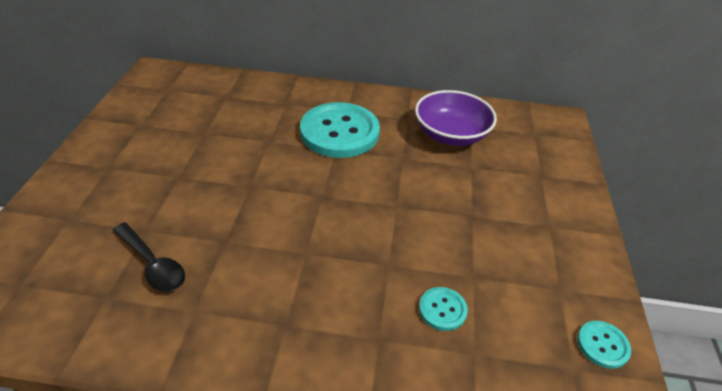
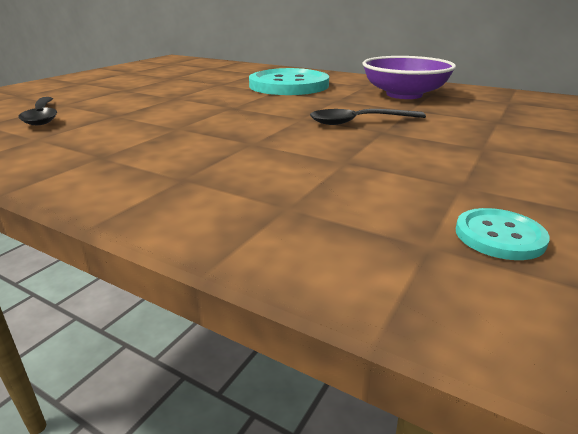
camera: 25 degrees right, 15 degrees down
(442, 309) = (281, 174): turquoise button -> none
(445, 203) = (358, 122): none -> black spoon

